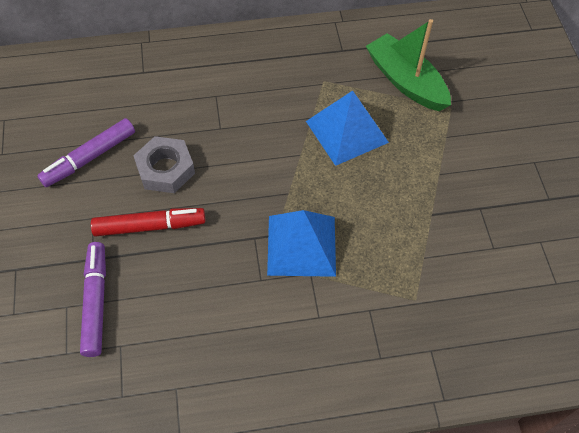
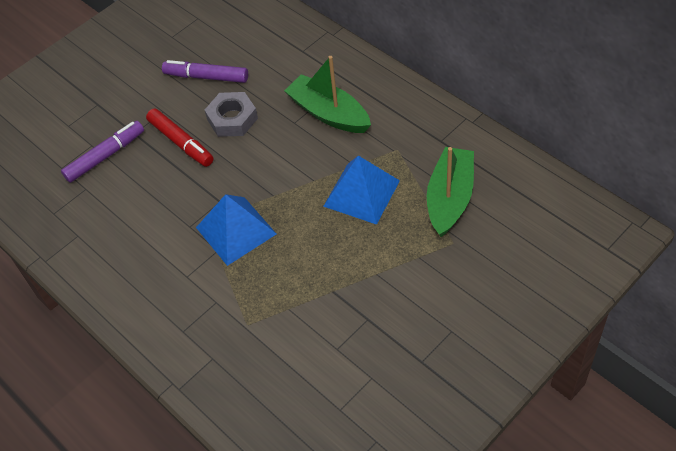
camera: 60 degrees right, 5 degrees down
(236, 99) = (329, 113): none -> green boat

